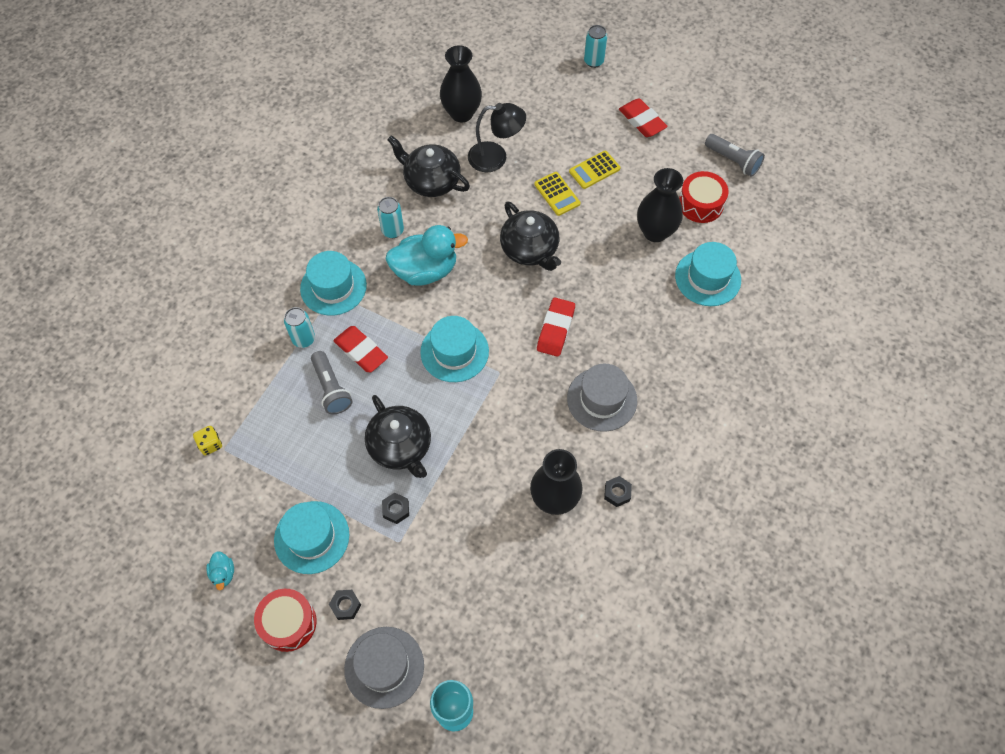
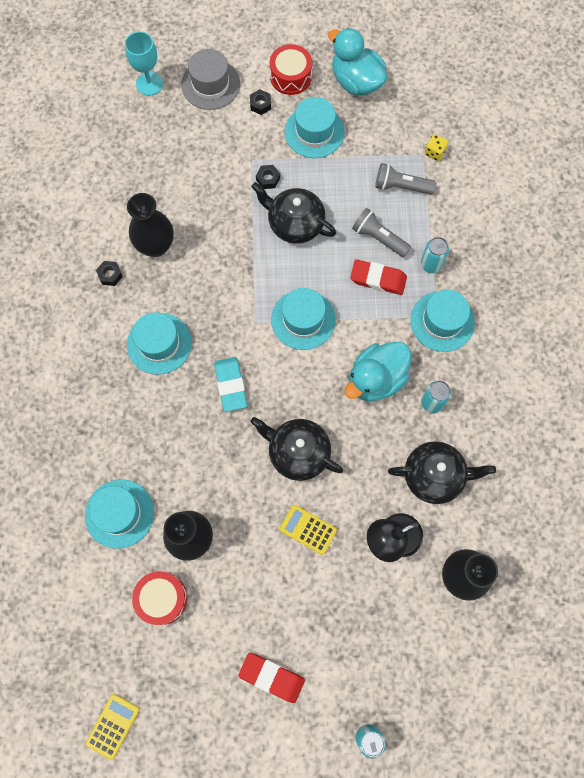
camera: 150 degrees right, 10 degrees up
(223, 573) = (356, 81): turquoise duck -> turquoise duck, size x2.29
(555, 329) = (230, 385): red eraser -> turquoise eraser
(594, 170) = (287, 580): yellow calculator -> yellow calculator (113, 726)
(602, 399) = (159, 343): grey hat -> turquoise hat
(733, 161) = (152, 677): grey flashlight -> grey flashlight (401, 186)

